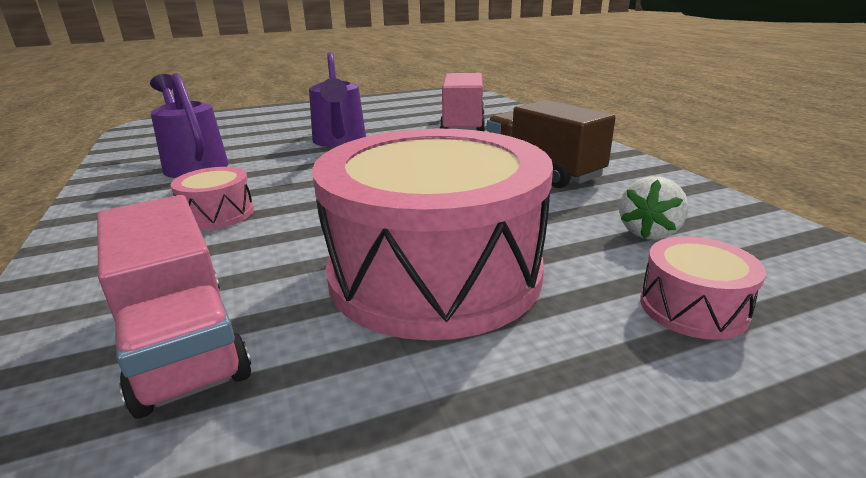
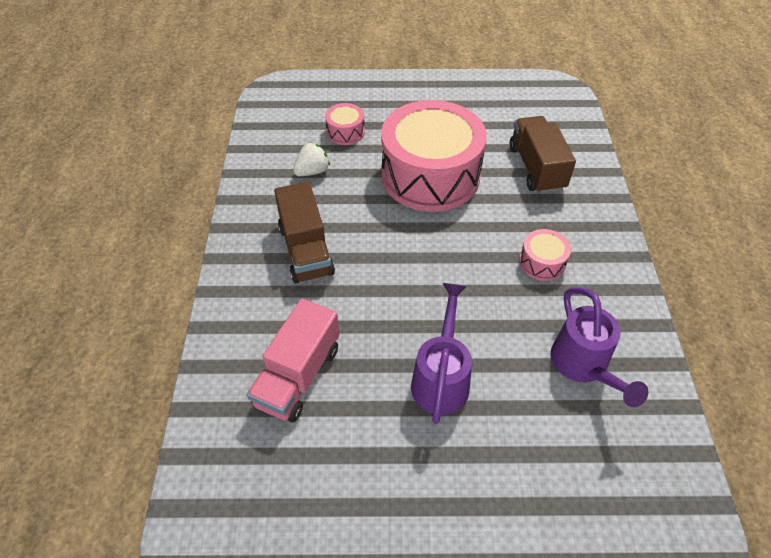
camera: 160 degrees left, 25 degrees up
(182, 343) = (536, 168): pink truck -> brown truck

